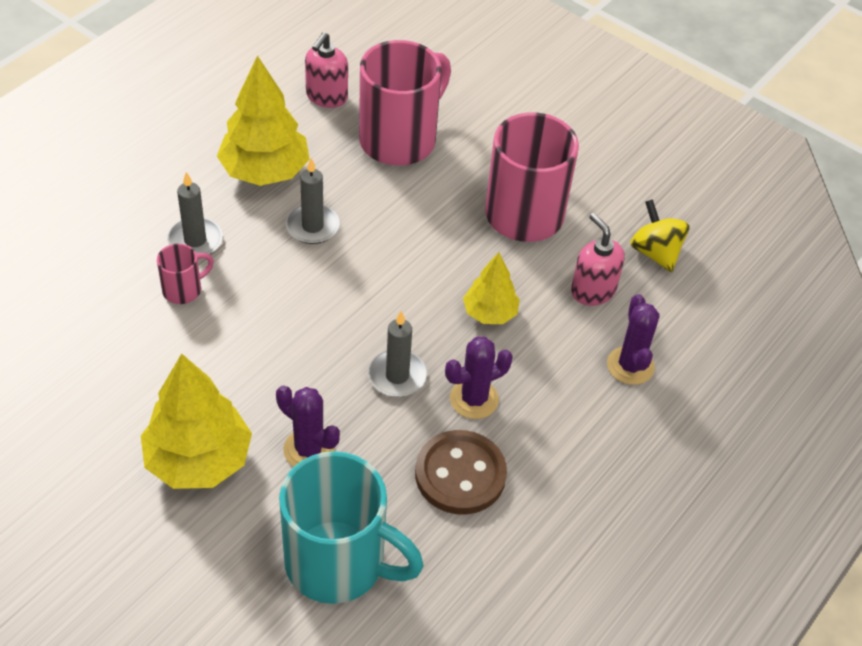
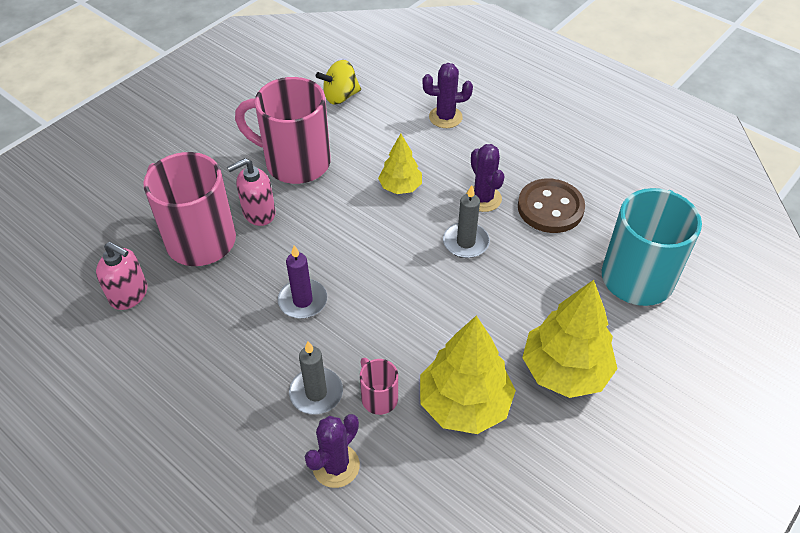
camera: 85 degrees left, 0 degrees up
(264, 171) = (227, 341): yellow tree -> yellow tree (464, 404)
(309, 449) = (543, 296): purple cactus -> purple cactus (336, 466)
(312, 226) = (303, 301): grey candle -> purple candle
(592, 291) = (377, 131): pink soap dispenser -> pink soap dispenser (258, 213)

